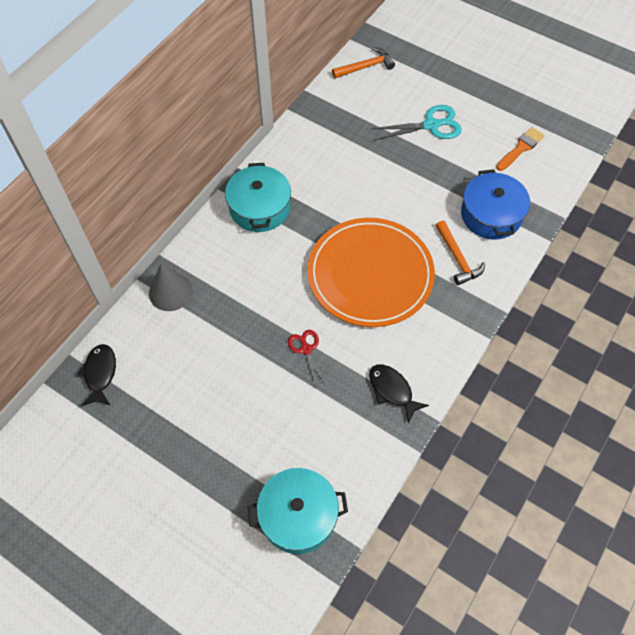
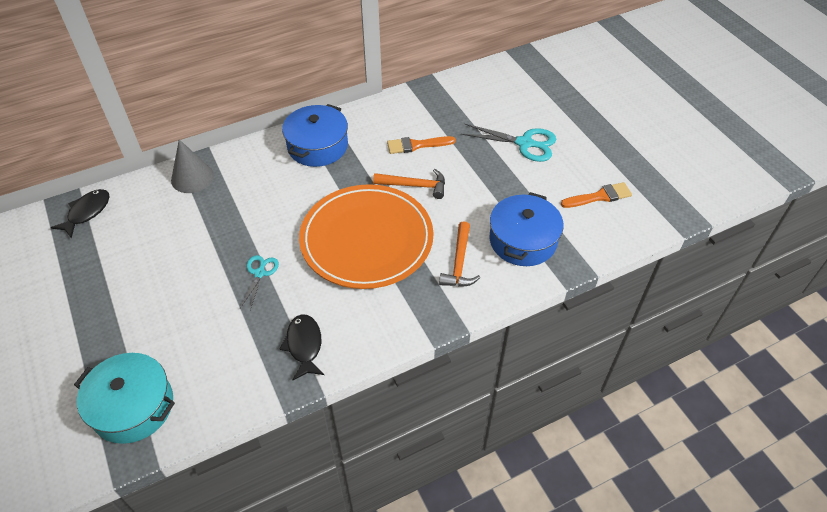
camera: 30 degrees right, 10 degrees down
(259, 208) = (317, 146): turquoise pot -> blue pot
(306, 349) = (259, 273): red scissors -> turquoise scissors
(344, 167) = (417, 145): none -> orange brush
(365, 67) = (501, 76): orange hammer -> orange hammer (415, 185)

